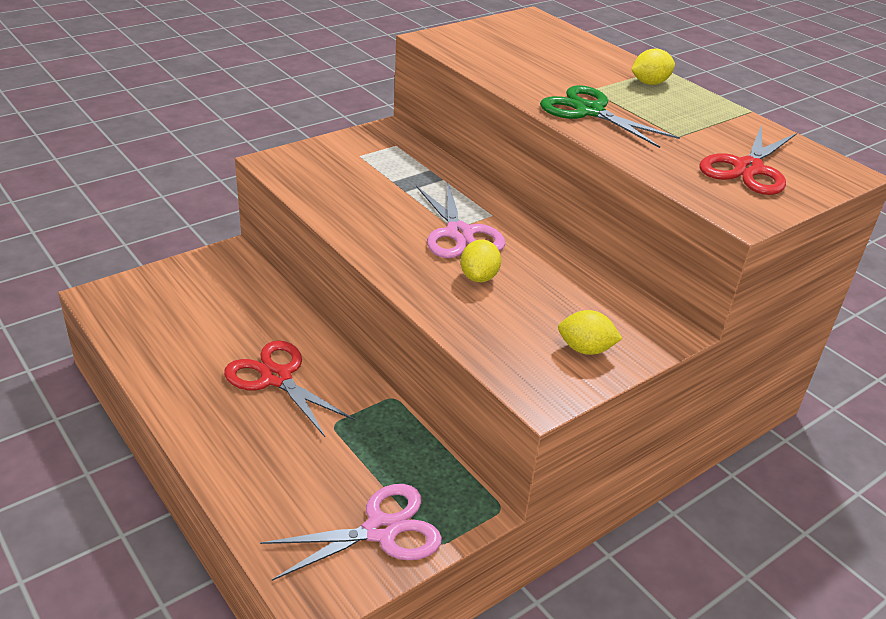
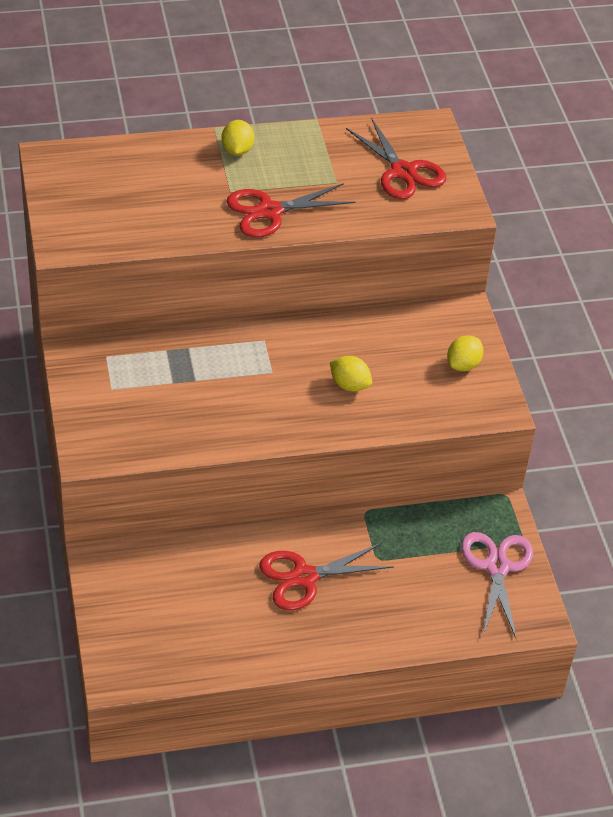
camera: 65 degrees left, 10 degrees up
(459, 233) = (282, 372): pink scissors -> none
(589, 111) = (269, 211): green scissors -> red scissors

